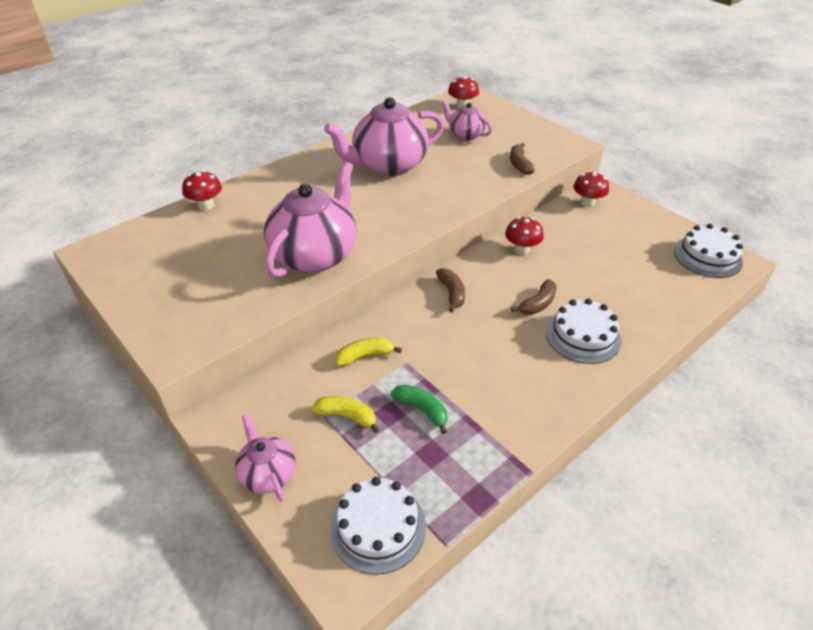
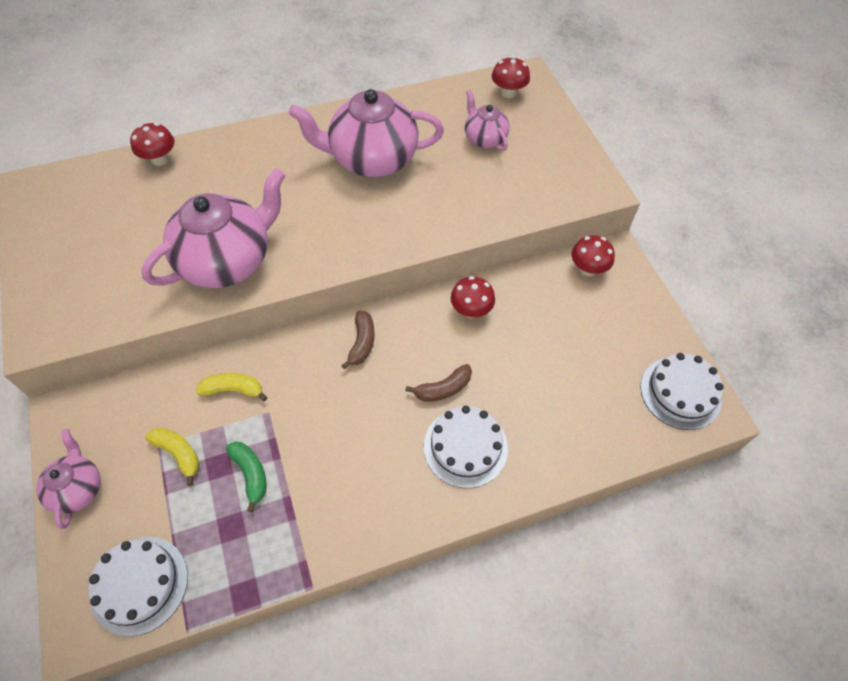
camera: 20 degrees right, 15 degrees up
(519, 164) = (518, 202): brown banana -> none

